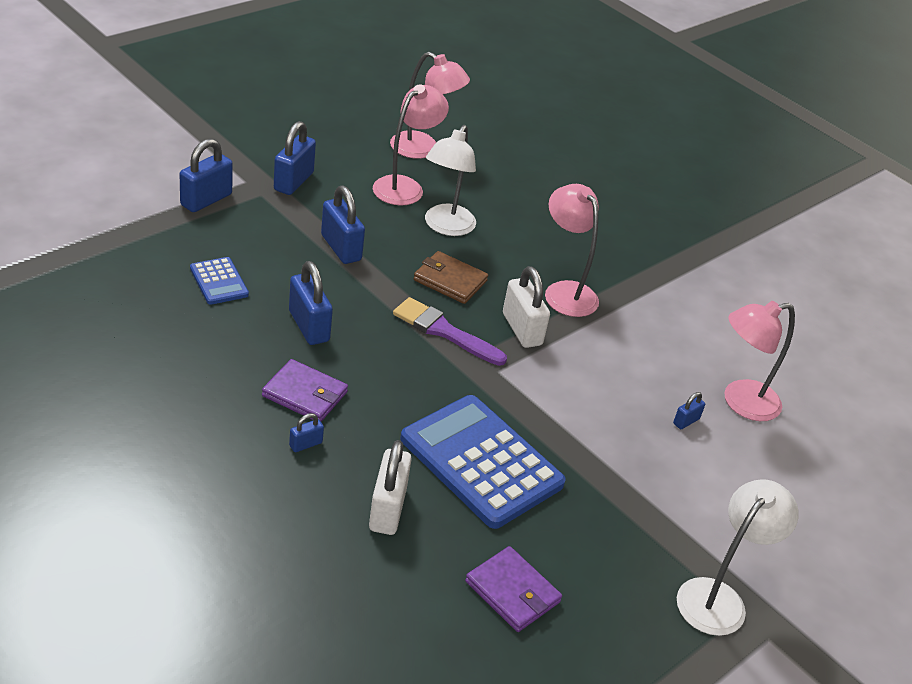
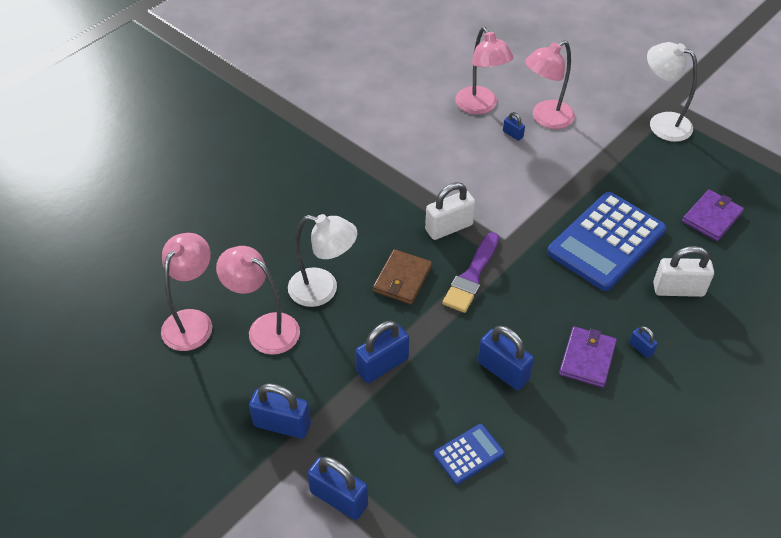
camera: 90 degrees left, 10 degrees up
(309, 326) = (503, 371): blue padlock -> blue padlock turned 75 degrees clockwise
(565, 291) = (389, 203): pink lamp -> pink lamp (546, 118)

